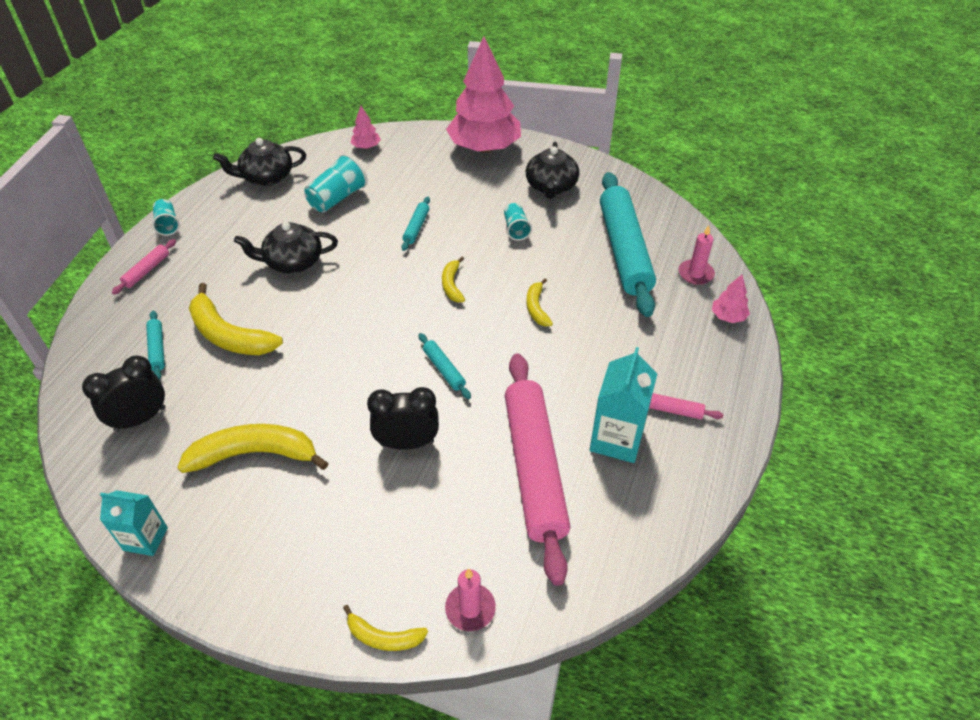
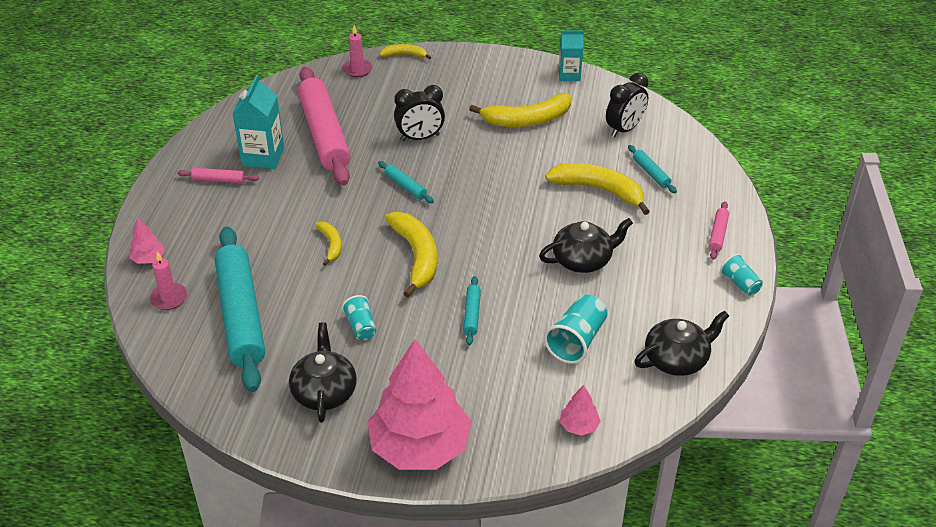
camera: 170 degrees right, 5 degrees down
(452, 285) = (416, 257): yellow banana -> yellow banana, size x1.88

